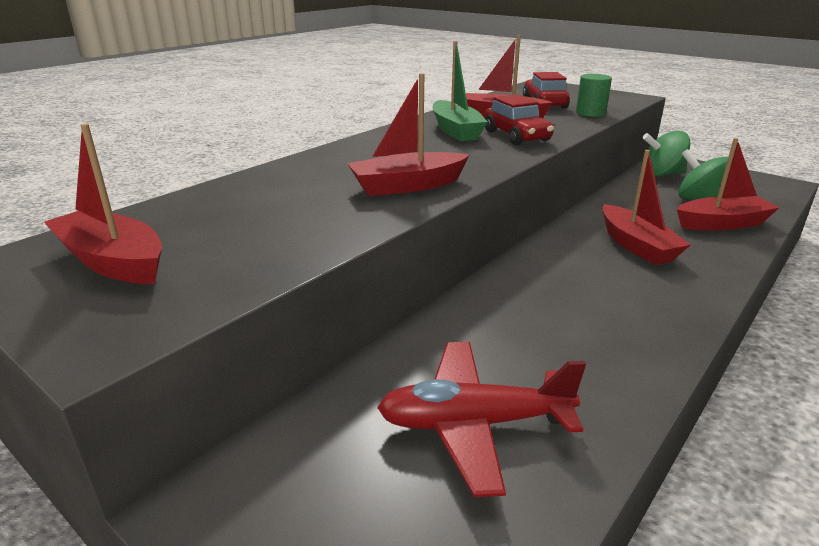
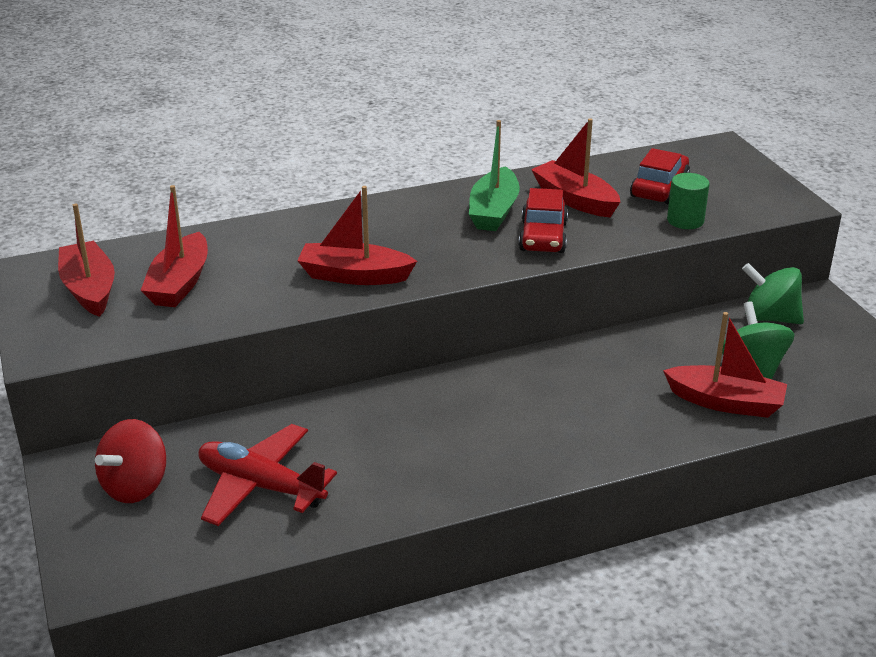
camera: 30 degrees right, 5 degrees up
(321, 491) = (135, 486): none -> red spinning top
(636, 246) = (590, 396): red boat -> red boat (180, 283)

